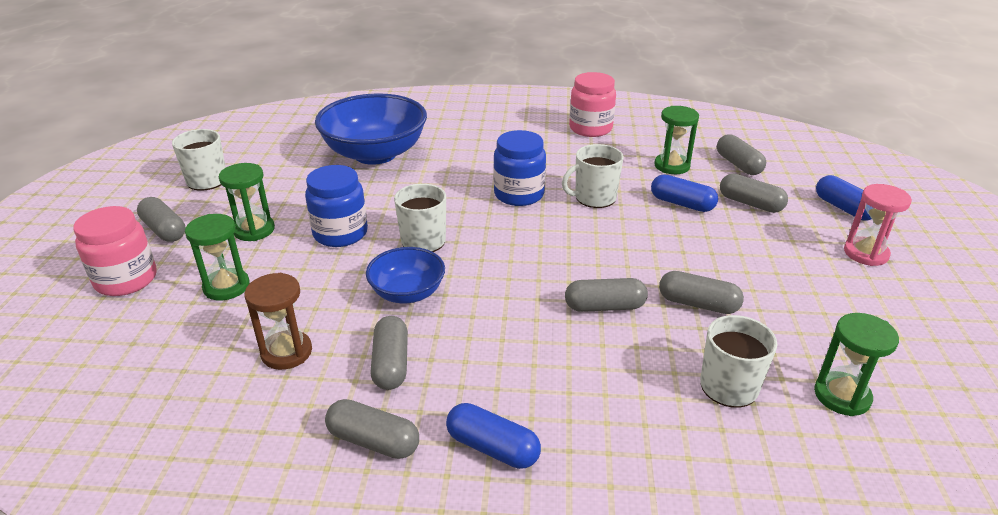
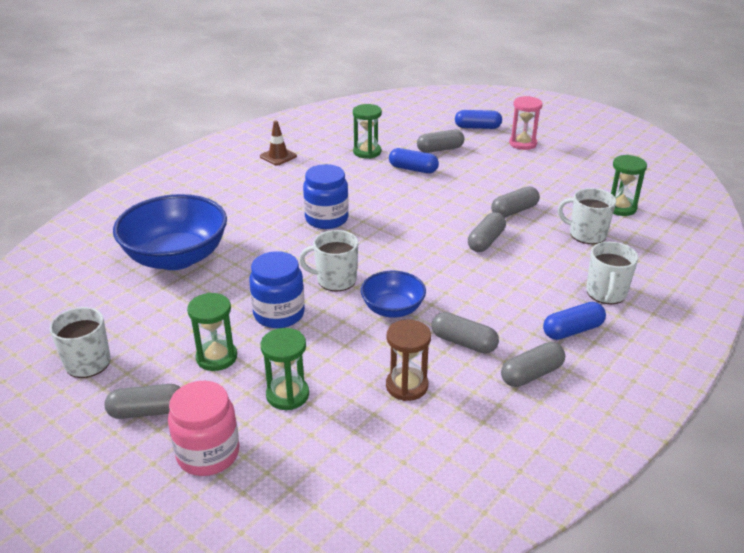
camera: 55 degrees left, 0 degrees up
(590, 128) = (278, 156): pink jar -> brown traffic cone
(594, 198) = (368, 194): white mug -> white mug (606, 293)
(682, 204) = (413, 169): blue capsule -> blue capsule turned 45 degrees clockwise
(738, 164) = (395, 132): grey capsule -> none

